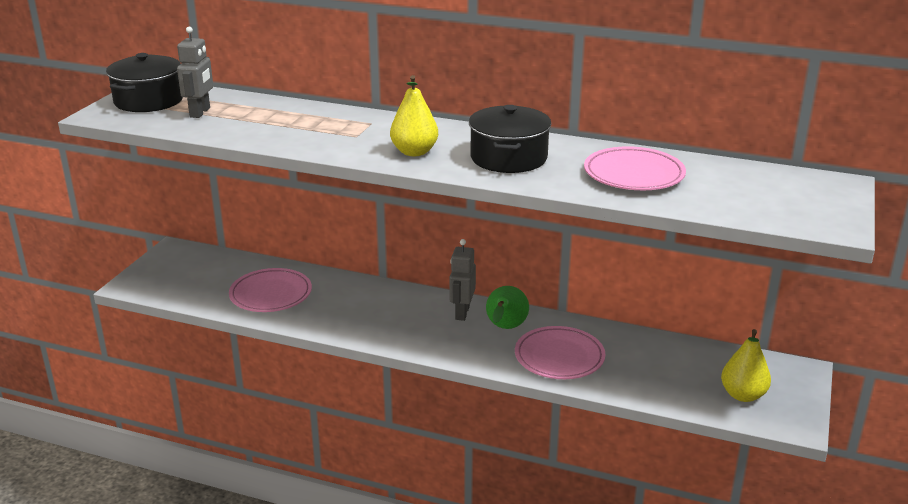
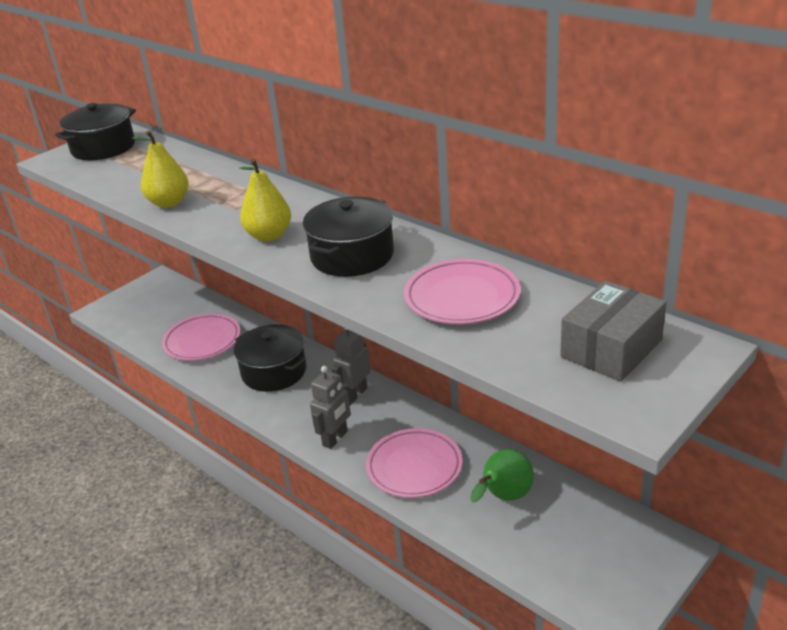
camera: 25 degrees right, 5 degrees up
(200, 112) = (131, 165): grey robot -> grey robot (335, 438)
(367, 308) = (274, 372): none -> black pot
(505, 328) = (384, 420): green pear -> green pear (504, 497)
(743, 395) = (580, 561): yellow pear -> yellow pear (169, 203)
(779, 191) = (611, 348): none -> grey box

